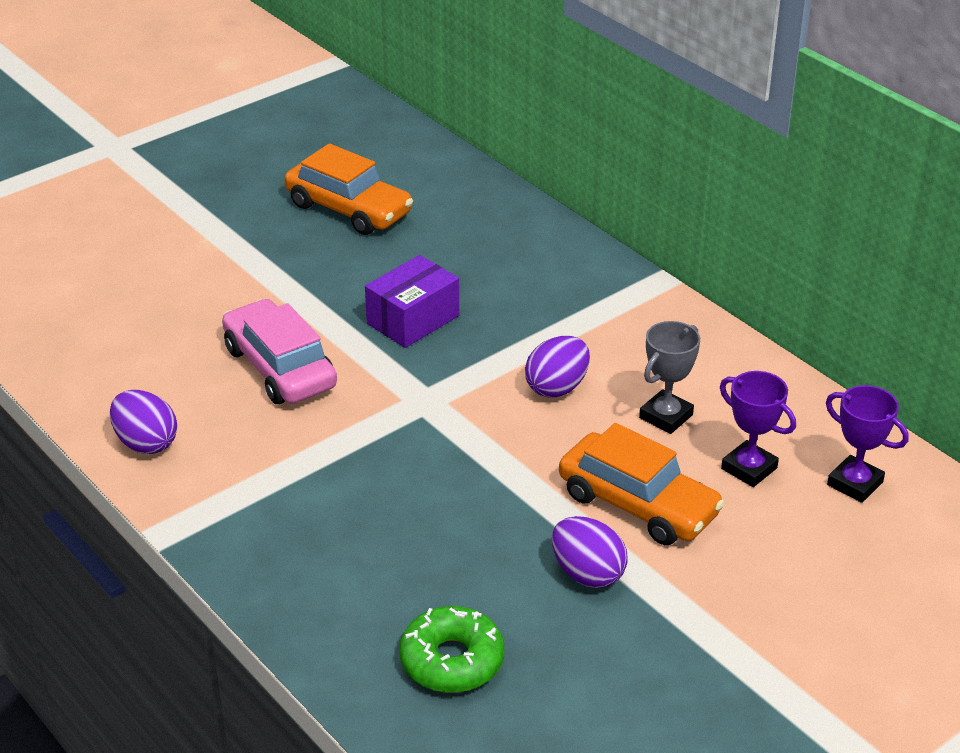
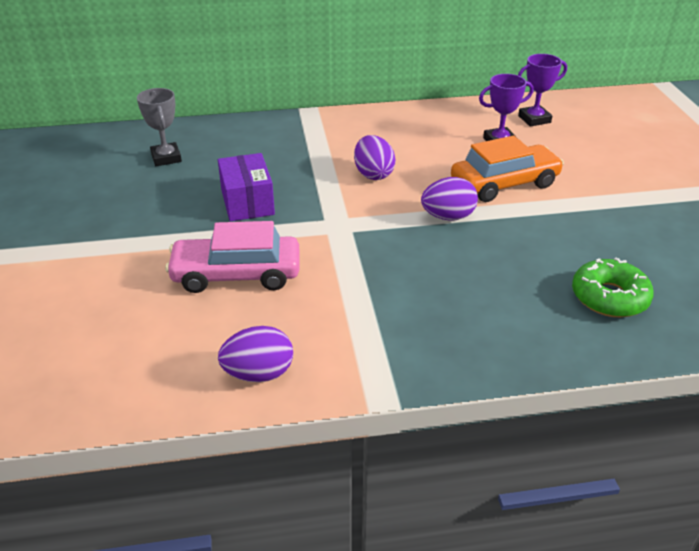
camera: 60 degrees left, 0 degrees up
(348, 209) = (89, 188): orange car -> none
(587, 574) = (555, 220): purple egg -> purple egg (448, 217)
(666, 416) = (433, 150): grey trophy -> grey trophy (166, 158)

